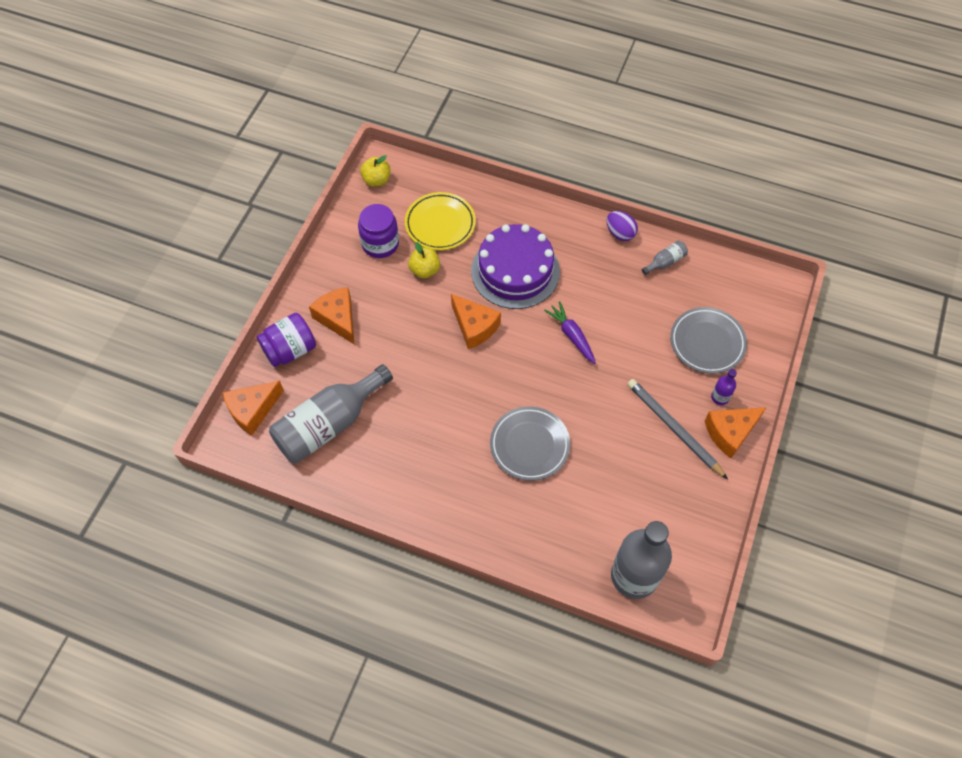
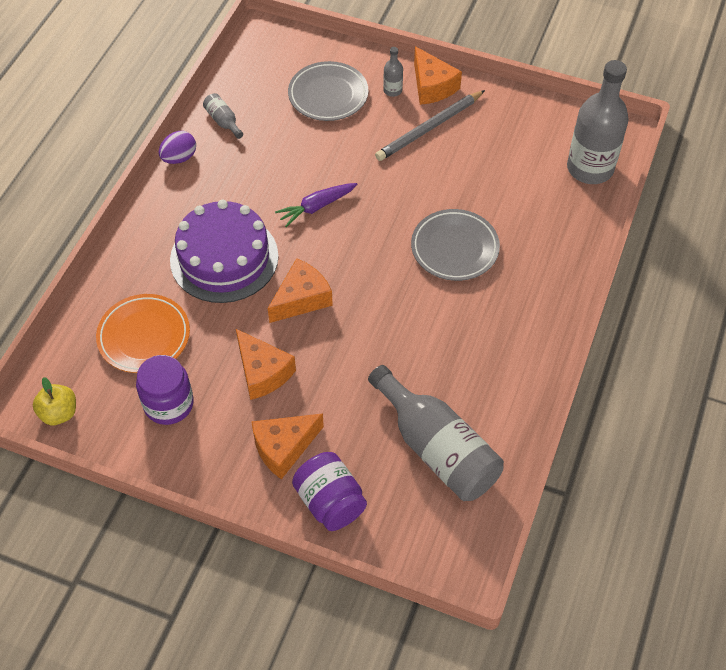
camera: 90 degrees left, 5 degrees down
(252, 410) = (420, 540): orange cheese -> orange cheese (262, 372)
(425, 270) = (215, 352): yellow apple -> none
(440, 224) = (144, 336): yellow plate -> orange plate
(720, 397) = (392, 90): purple bottle -> grey bottle

